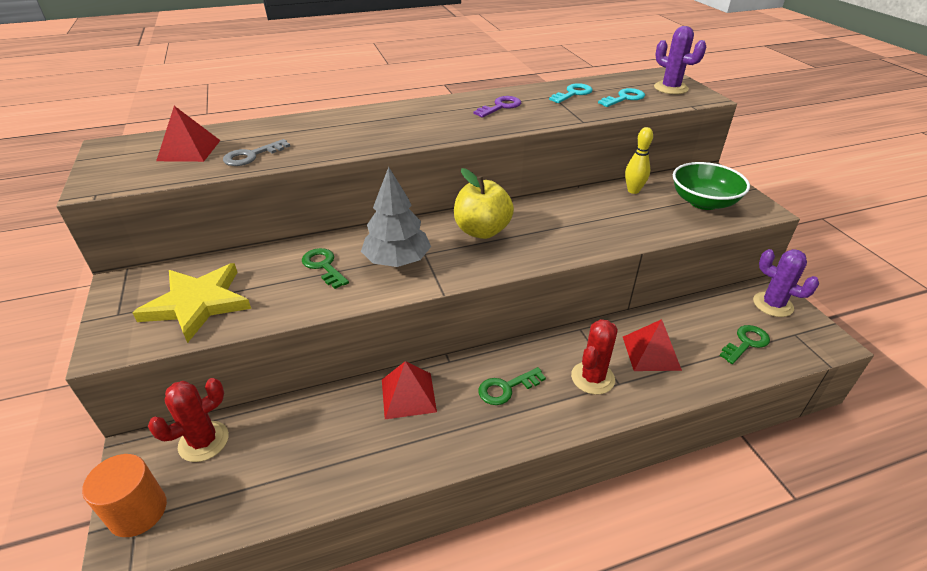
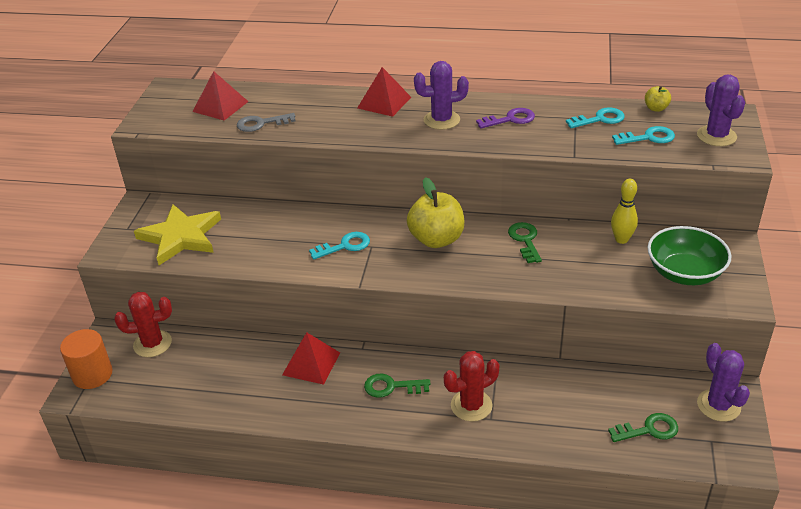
camera: 30 degrees right, 0 degrees up
(324, 266) = (285, 233): green key -> green key (525, 240)
(397, 261) = (344, 246): grey tree -> turquoise key
(440, 118) = (441, 120): none -> purple cactus
(606, 79) = (656, 108): none -> yellow apple
(651, 353) = (544, 404): red pyramid -> red pyramid (384, 102)

